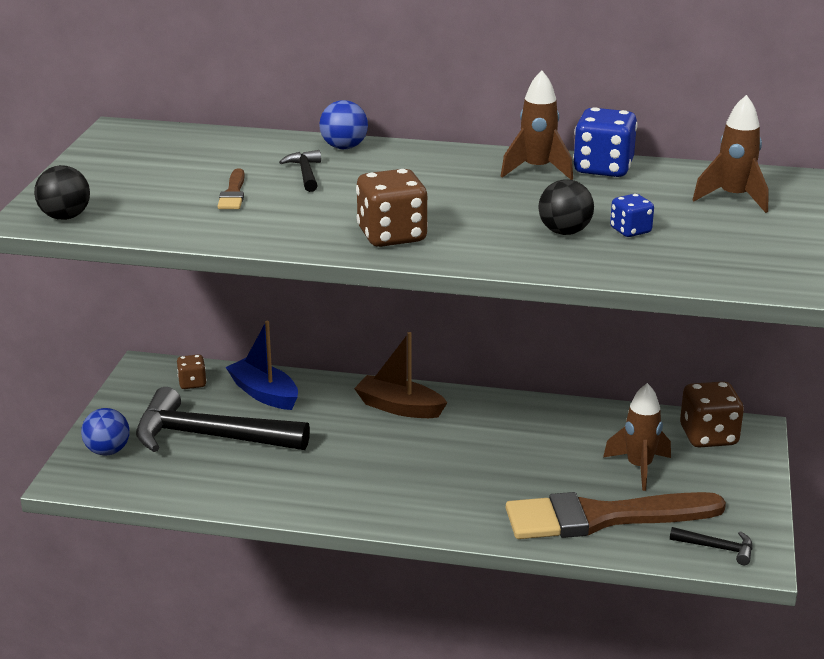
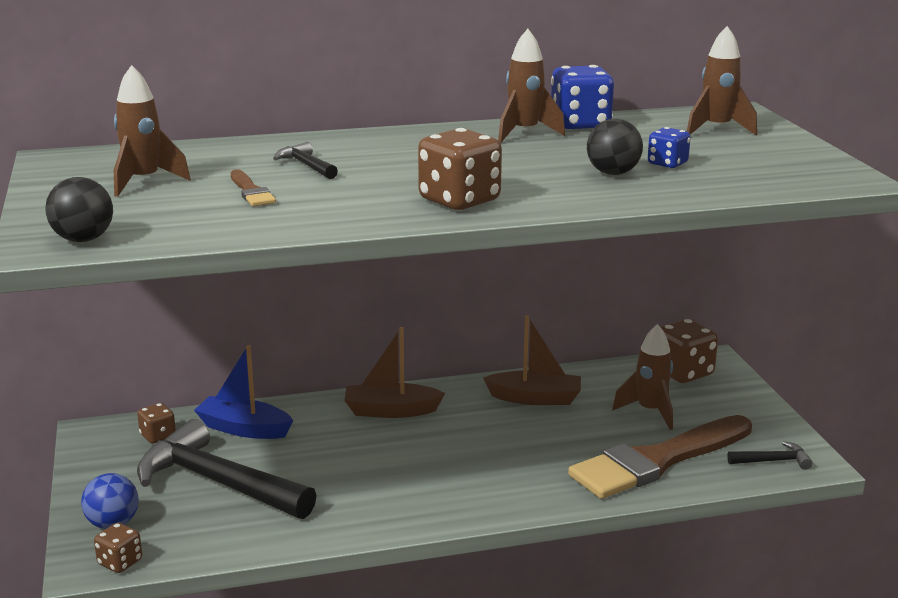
camera: 25 degrees left, 5 degrees down
(91, 484) = (120, 562): none -> brown dice
(161, 167) = (144, 182): none -> brown rocket
(209, 436) = (217, 482): black hammer -> black hammer turned 45 degrees clockwise
(344, 147) = (318, 141): blue ball -> none
(540, 427) = (535, 398): none -> brown boat

